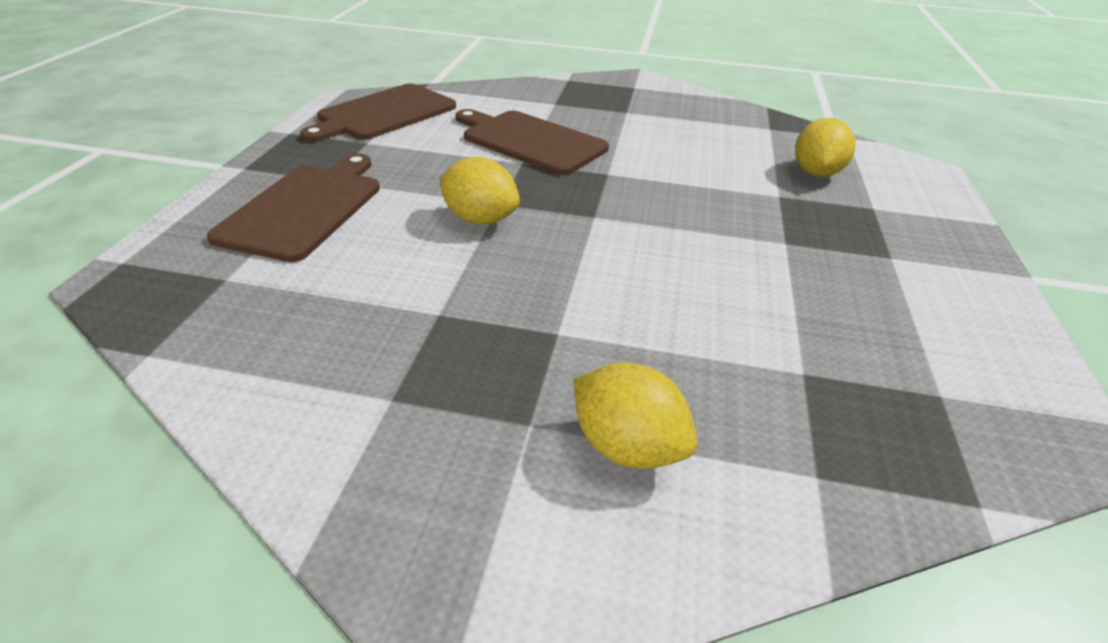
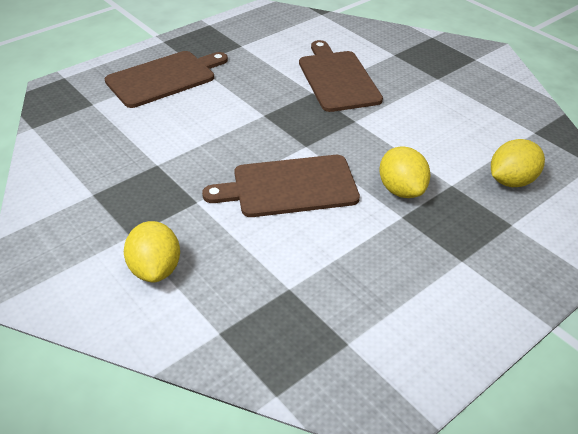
camera: 40 degrees right, 5 degrees up
(383, 114) = (274, 27): brown cutting board -> brown cutting board (289, 187)
(480, 219) = (240, 121): yellow lemon -> yellow lemon (401, 190)

